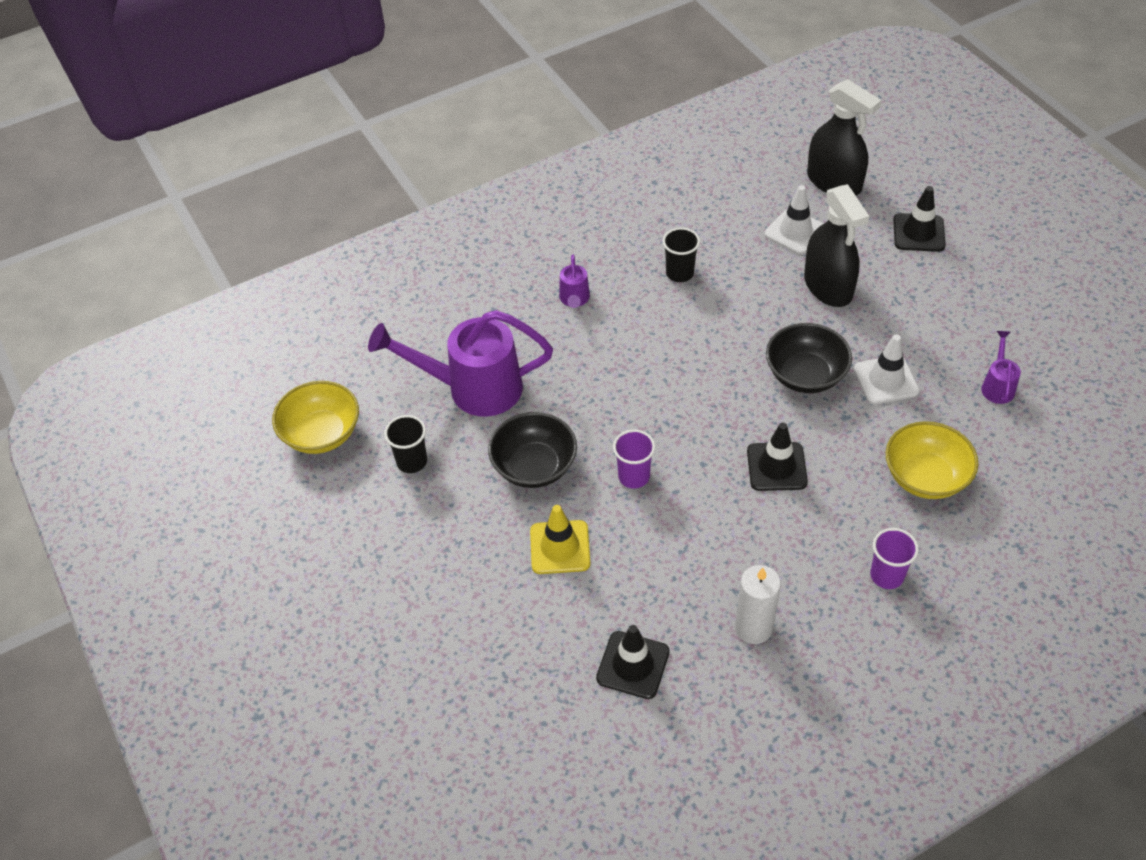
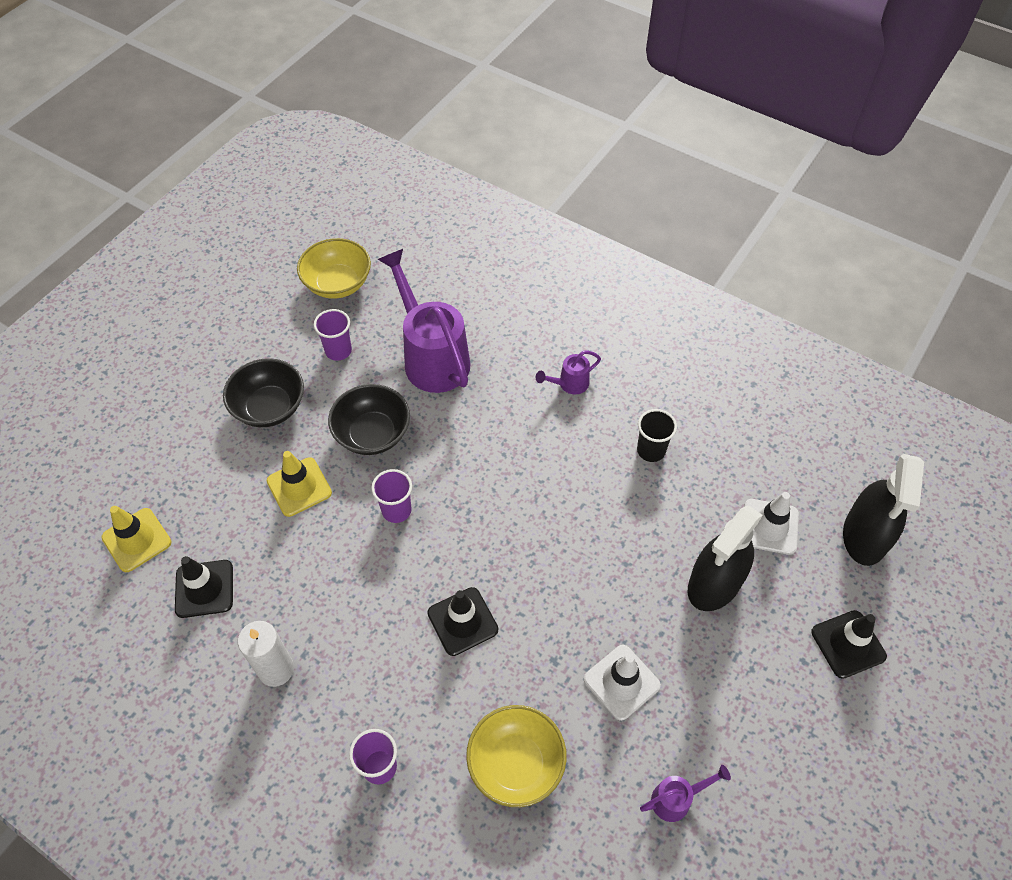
camera: 60 degrees right, 5 degrees up
(412, 461) = (338, 351): black cup -> purple cup
(539, 713) = (137, 540): none -> yellow traffic cone
(805, 375) = (587, 605): black bowl -> black bowl (269, 407)

